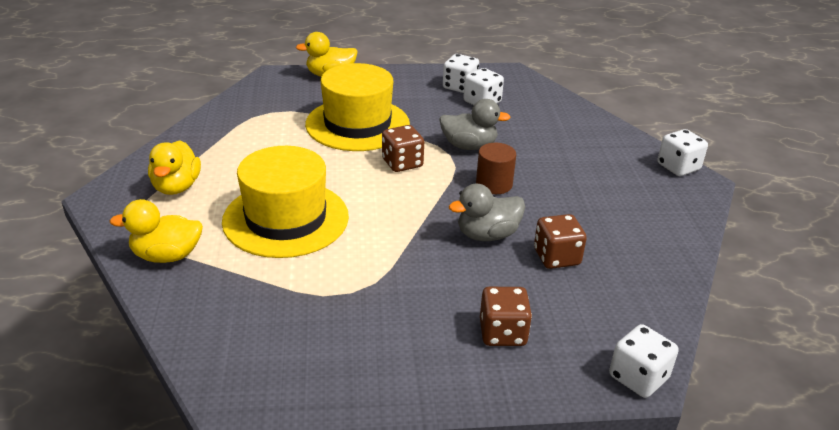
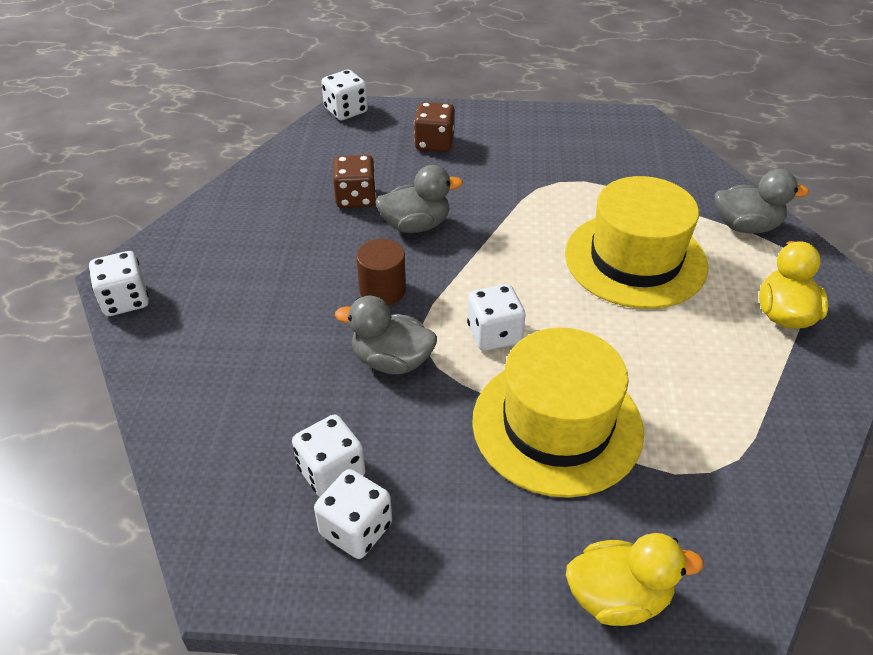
camera: 170 degrees left, 10 degrees up
(167, 256) = (746, 226): yellow duck -> grey duck
(402, 163) = (494, 334): brown dice -> white dice

